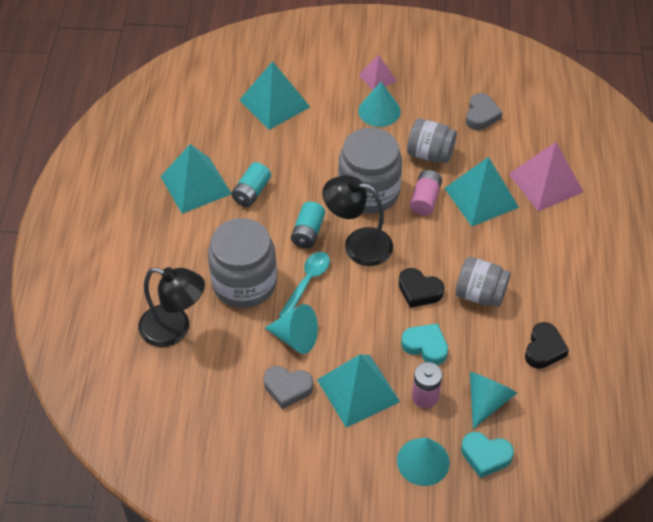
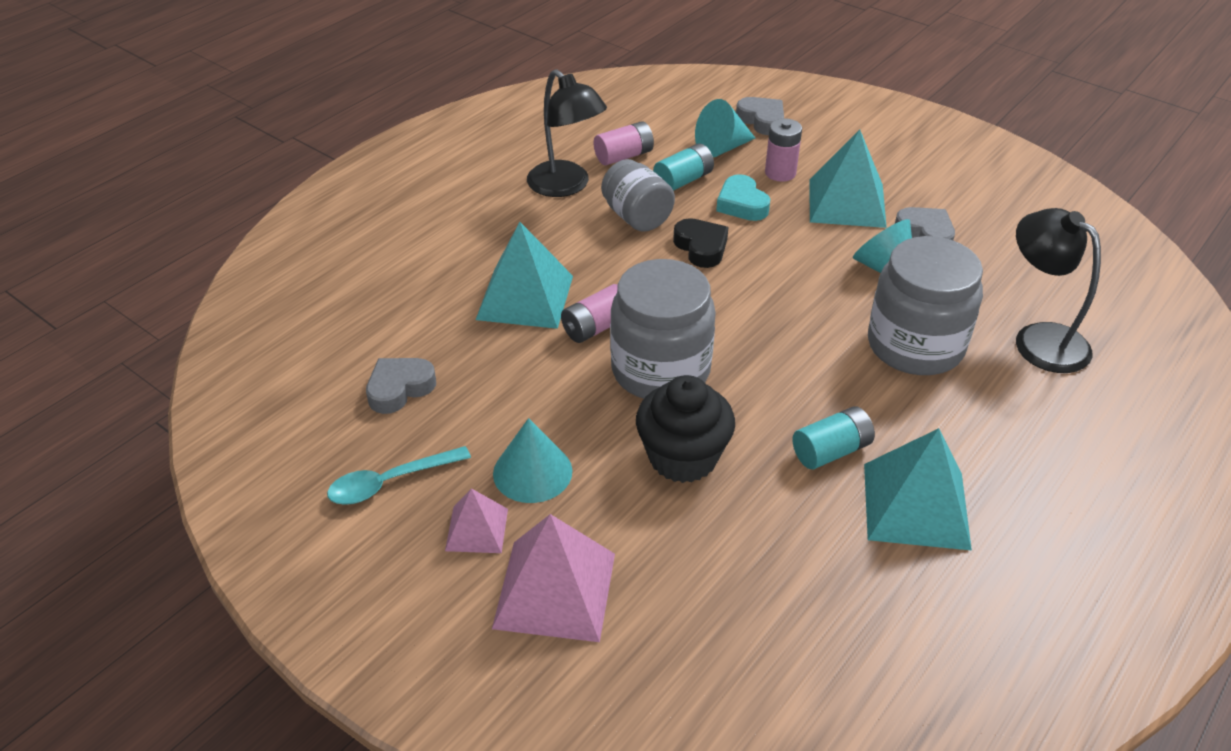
camera: 145 degrees left, 10 degrees down
(274, 103) = (688, 579): turquoise pyramid -> none
(307, 282) = (830, 311): turquoise spoon -> turquoise spoon (390, 482)
(308, 232) = (786, 362): turquoise battery -> turquoise battery (683, 180)
(319, 152) = (683, 457): none -> black cupcake
(358, 244) = (731, 320): black lamp -> black lamp (566, 186)
(423, 461) = (824, 138): turquoise cone -> none
(430, 154) = (528, 375): grey jar -> none
(485, 456) = (762, 120): turquoise heart -> grey heart
(544, 349) = (624, 156): black heart -> pink battery
(546, 183) = (430, 276): pink pyramid -> pink pyramid (555, 590)

